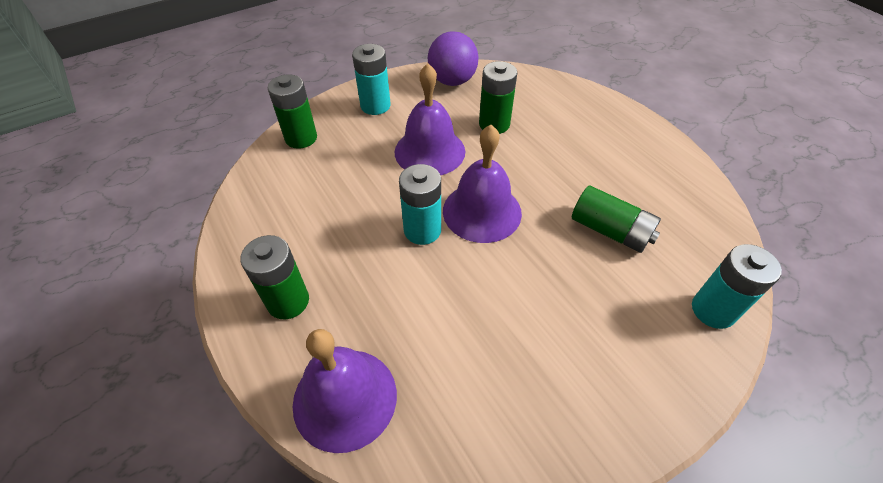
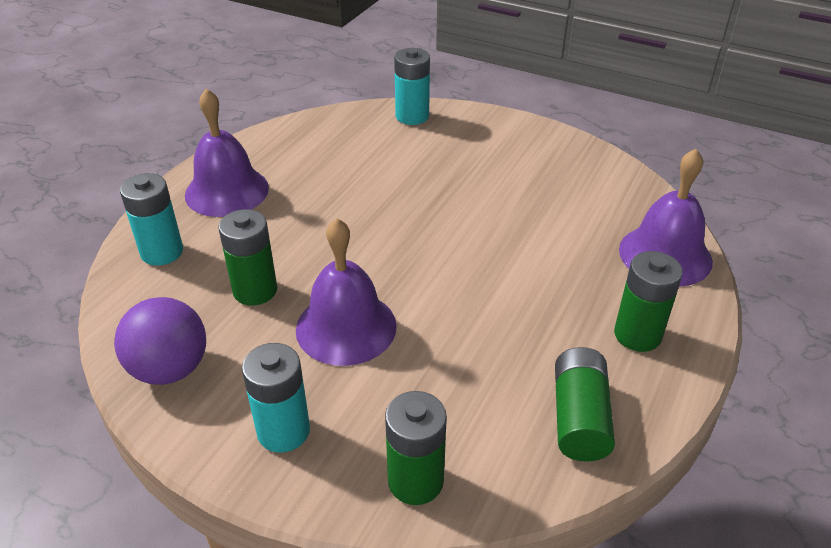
camera: 120 degrees left, 10 degrees down
(422, 230) = (470, 282): turquoise battery -> turquoise battery (162, 252)
(482, 211) = (410, 251): purple bell -> purple bell (227, 191)
(610, 231) = (370, 172): green battery -> green battery (579, 417)

